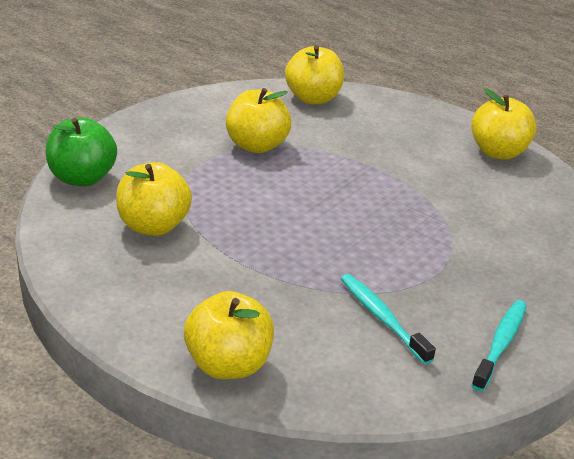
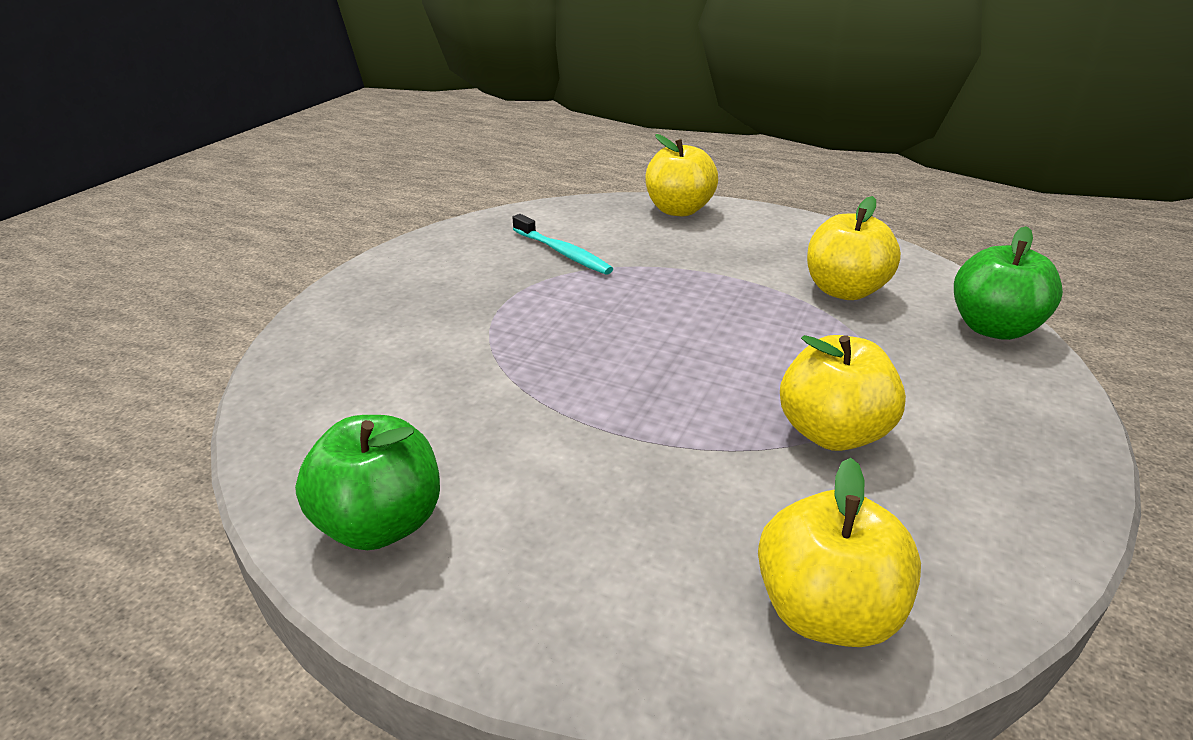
camera: 170 degrees right, 0 degrees up
(498, 152) = (381, 524): yellow apple -> green apple
(500, 344) = (449, 251): turquoise toothbrush -> none

